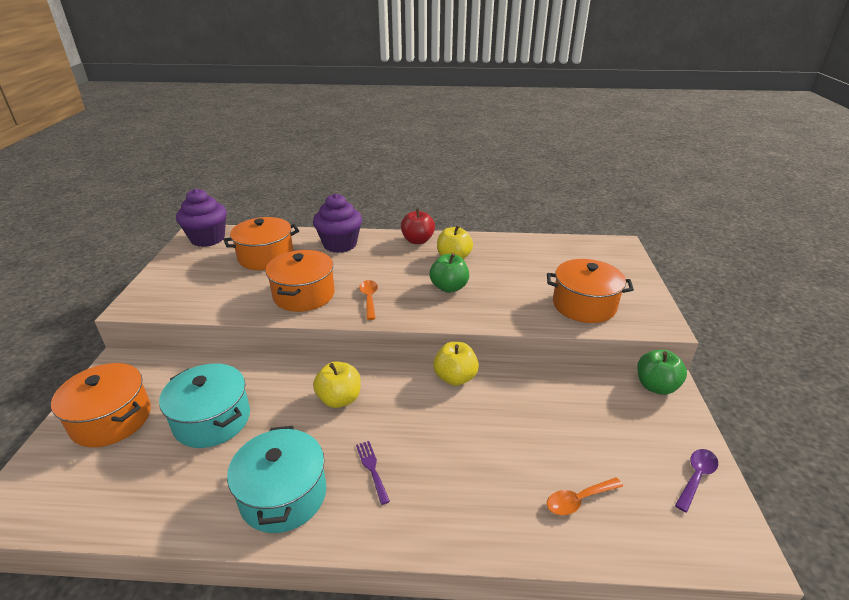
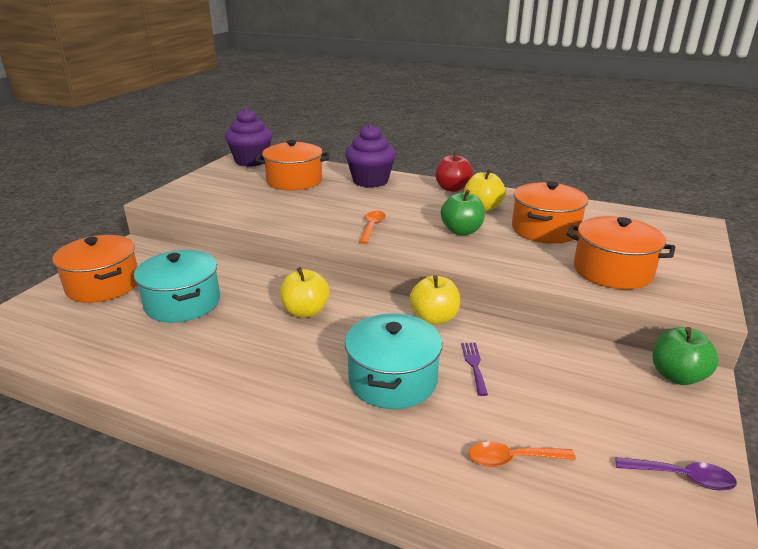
camera: 20 degrees right, 5 degrees down
(283, 495) = (209, 375): turquoise pot -> turquoise pot (392, 380)
(304, 295) = (311, 214): orange pot -> orange pot (545, 229)
(372, 468) = (303, 374): purple fork -> purple fork (474, 365)
(696, 477) = (682, 477): purple spoon -> purple spoon turned 45 degrees clockwise

